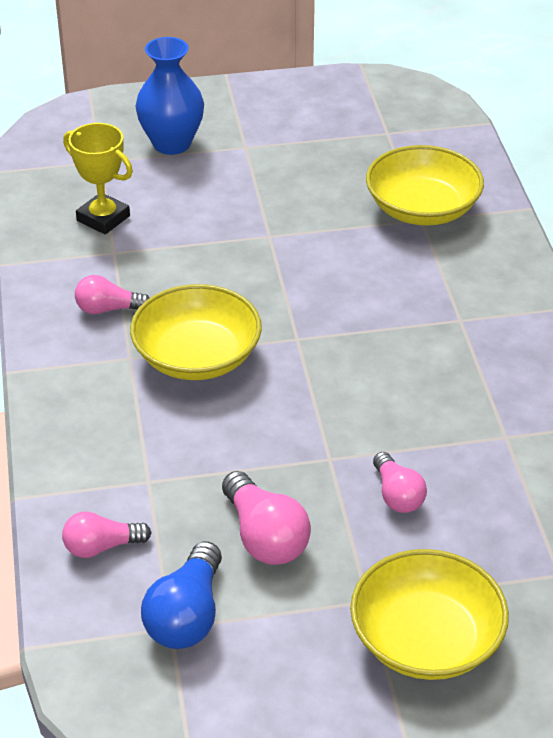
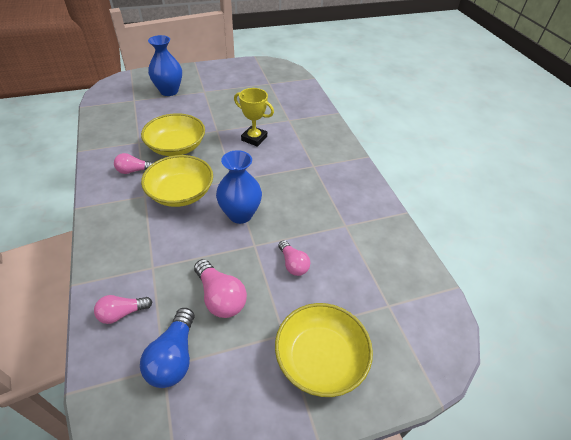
camera: 10 degrees left, 5 degrees up
(103, 218) = (134, 126): yellow trophy -> yellow trophy (254, 138)
(307, 403) = (240, 214): none -> blue vase
(422, 209) = (289, 115): yellow bowl -> yellow bowl (176, 147)

